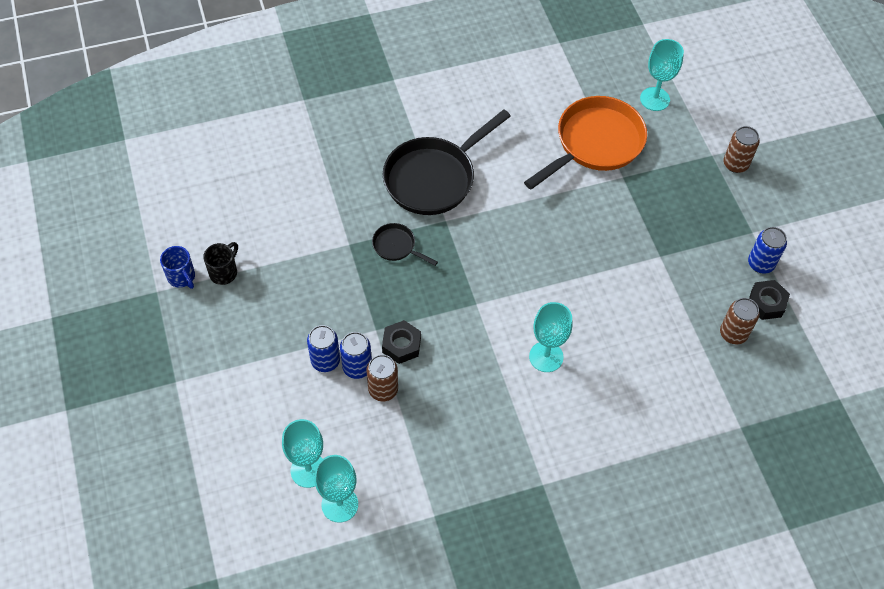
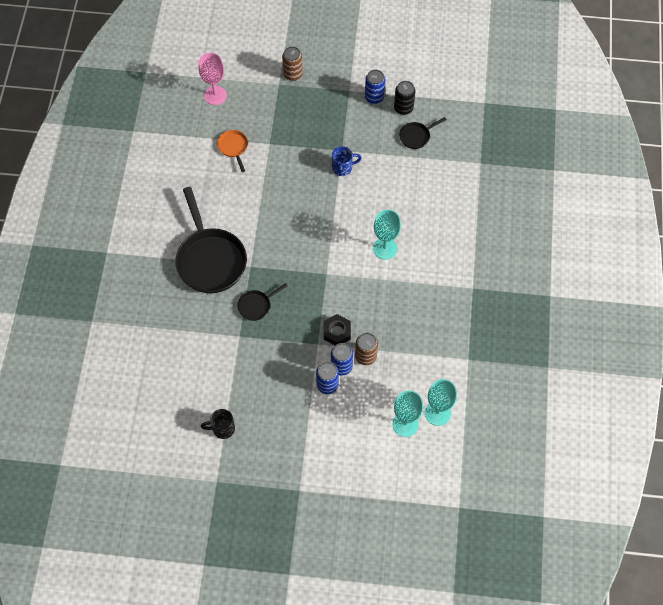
camera: 65 degrees left, 5 degrees up
(182, 277) = (212, 460): blue mug -> blue mug (343, 168)
(224, 272) = (222, 428): black mug -> black mug turned 60 degrees counterclockwise
(595, 143) = (233, 147): orange pan -> orange pan, size x0.46
(654, 99) = (215, 95): turquoise goblet -> pink goblet
(733, 333) = (416, 136): brown can -> black pan
(766, 303) = (403, 108): black nut -> black can

